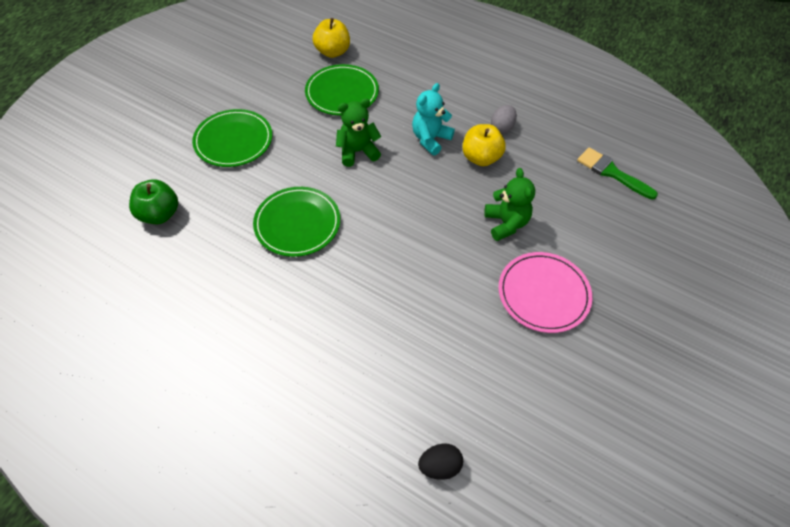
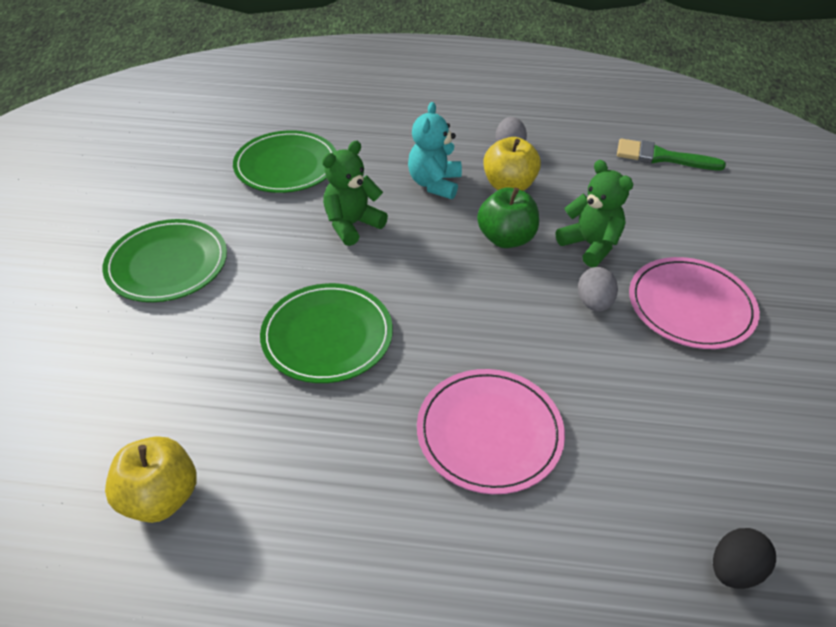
camera: 25 degrees left, 10 degrees down
(159, 214) = (106, 397): green apple -> green apple (506, 238)
(332, 52) = (244, 125): yellow apple -> yellow apple (160, 497)
(353, 323) = (489, 433): none -> pink plate
(478, 266) = (594, 303): none -> grey egg

